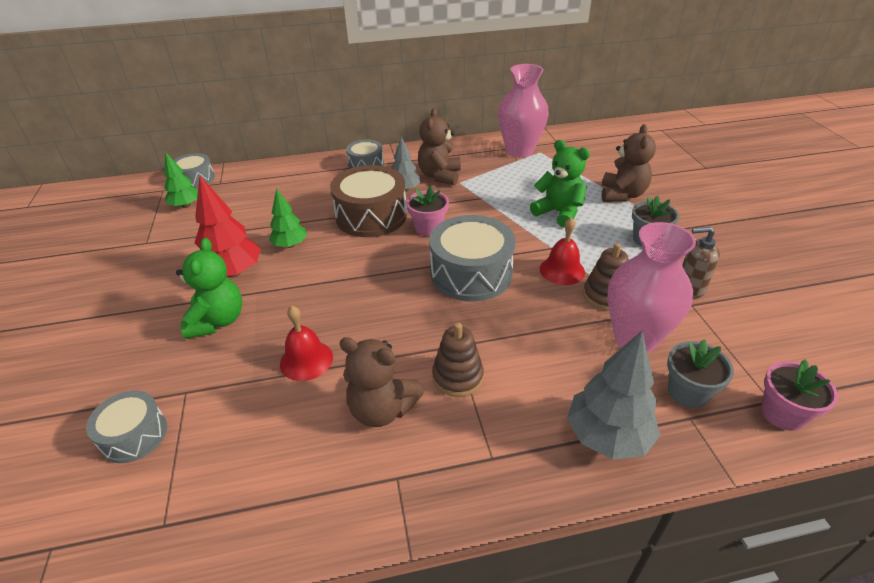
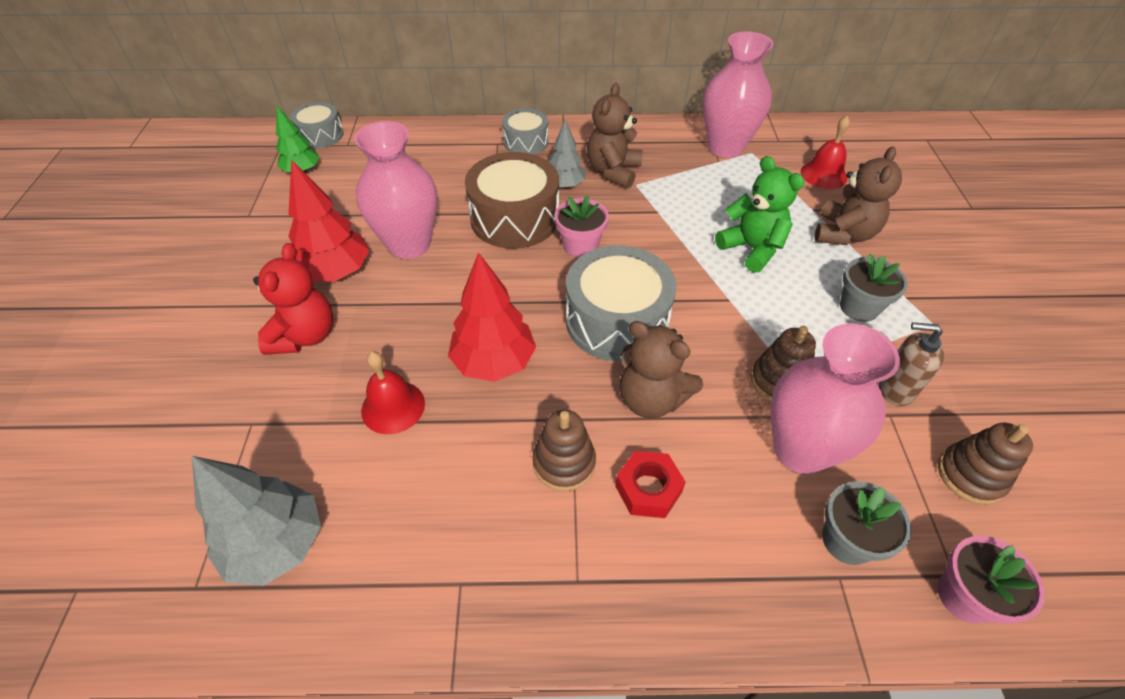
camera: 10 degrees right, 10 degrees up
(134, 435) = (186, 468): grey drum -> none
(217, 321) = (305, 336): green teddy bear -> red teddy bear
(290, 245) = (409, 245): green tree -> pink vase
(381, 316) = (494, 362): none -> red tree
(382, 409) = (464, 489): brown teddy bear -> brown teddy bear (651, 399)
(529, 383) = (648, 489): none -> red nut
(562, 270) = (733, 335): red bell -> red bell (823, 175)
(607, 436) = (726, 581): grey tree -> grey tree (277, 544)
(760, 334) = (970, 475): none -> brown stacking toy

